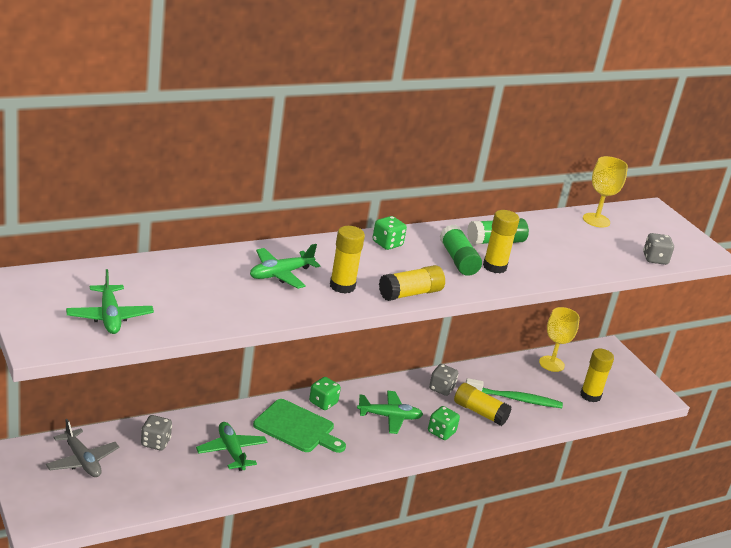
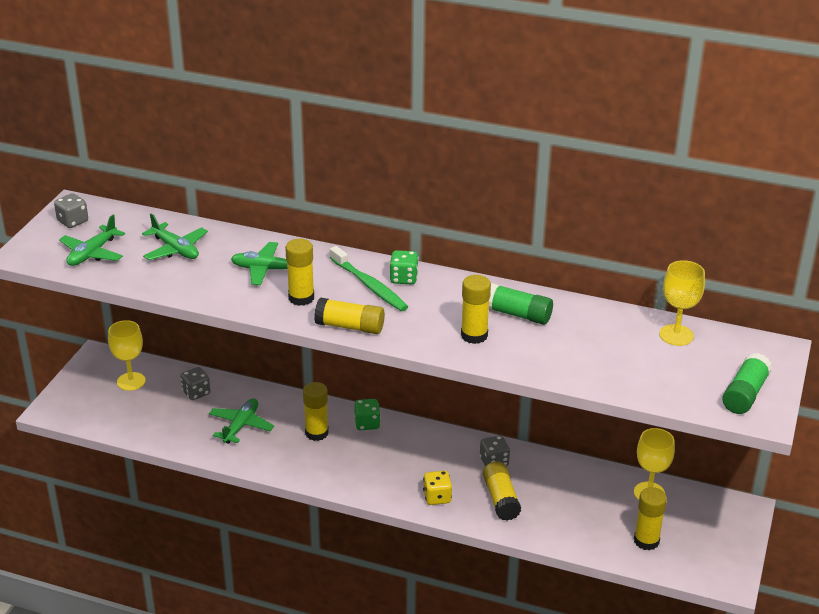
camera: 50 degrees right, 5 degrees up
(82, 460) = (131, 381): grey plane -> yellow goblet
(297, 428) = (316, 433): green cutting board -> yellow glue stick
(389, 417) = (408, 462): green plane -> green plane (175, 249)
(441, 432) = (437, 497): green dice -> yellow dice
(458, 260) = (447, 316): green glue stick -> green glue stick (745, 394)
(515, 399) = (556, 505): green toothbrush -> green toothbrush (369, 285)
(655, 259) = (675, 396): grey dice -> grey dice (73, 221)

